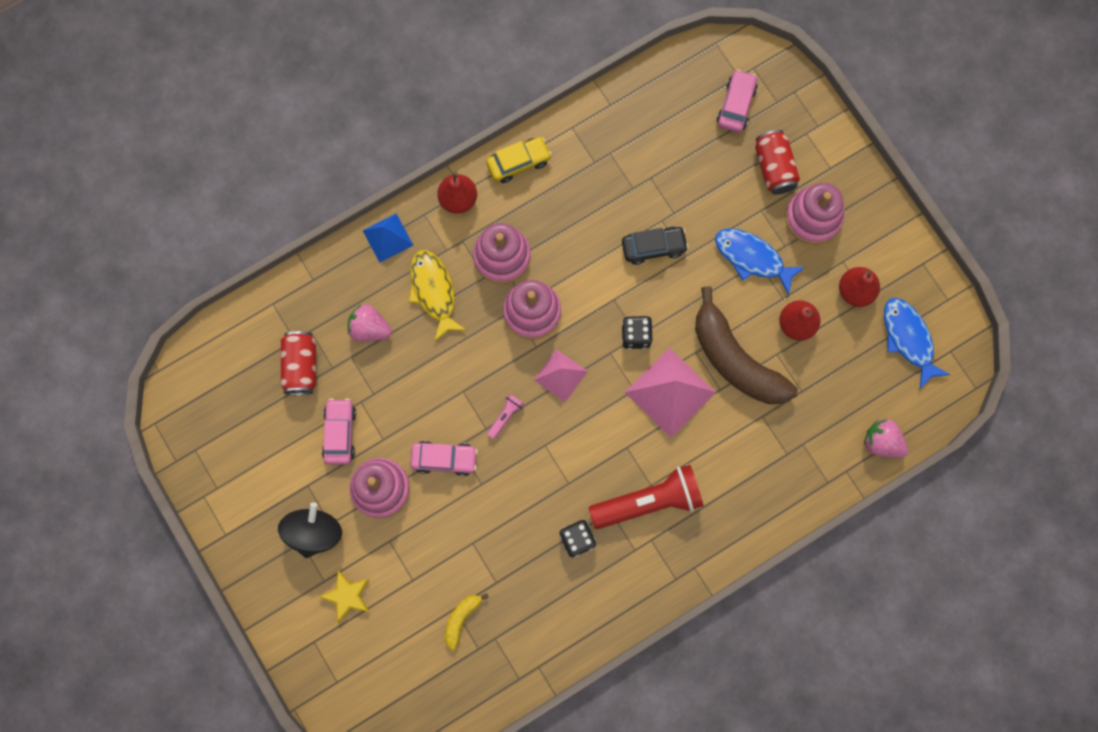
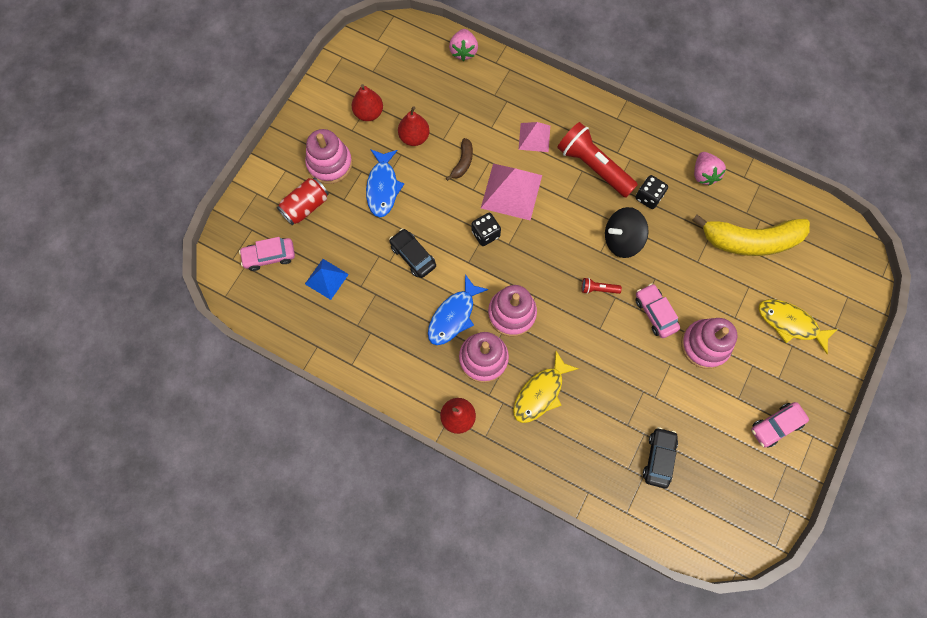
camera: 120 degrees left, 5 degrees down
(301, 366) = (658, 458): red can -> black car
(314, 532) = (766, 373): black spinning top -> black spinning top (622, 240)
(340, 433) = (687, 398): pink car -> pink car (775, 425)
(347, 596) = (790, 323): yellow star -> yellow fish
(369, 328) = (597, 424): pink strawberry -> pink strawberry (704, 174)
(388, 238) = (520, 453): blue pyramid -> blue pyramid (326, 279)
(461, 619) = (750, 240): yellow banana -> yellow banana, size x2.25
(505, 416) = (598, 289): pink flashlight -> red flashlight
(518, 162) = (402, 388): yellow car -> none
(560, 375) = (545, 268): pink pyramid -> pink pyramid (534, 137)
(735, 359) = (462, 162): brown banana -> brown banana, size x0.44
(908, 339) = (383, 67): blue fish -> blue fish (453, 316)

